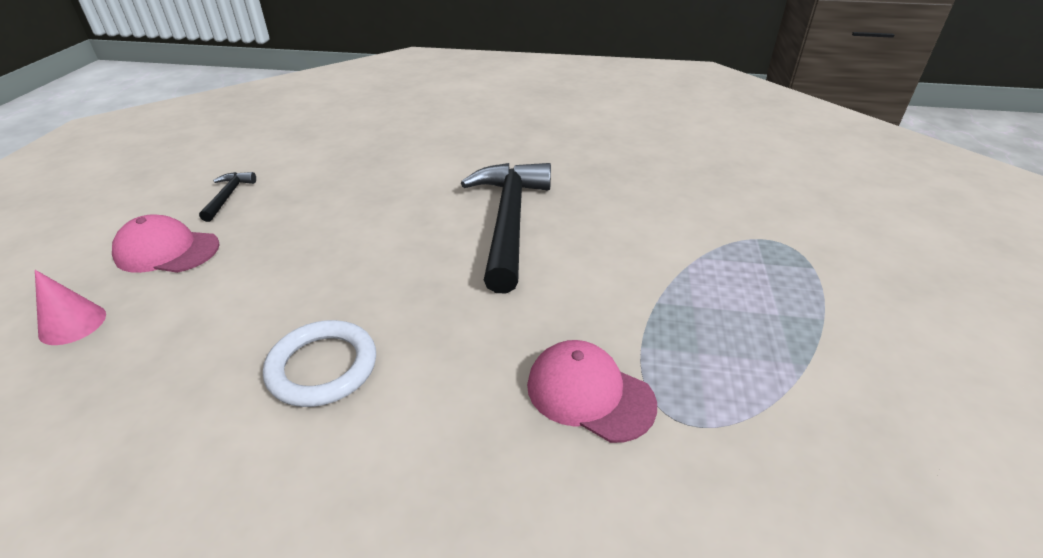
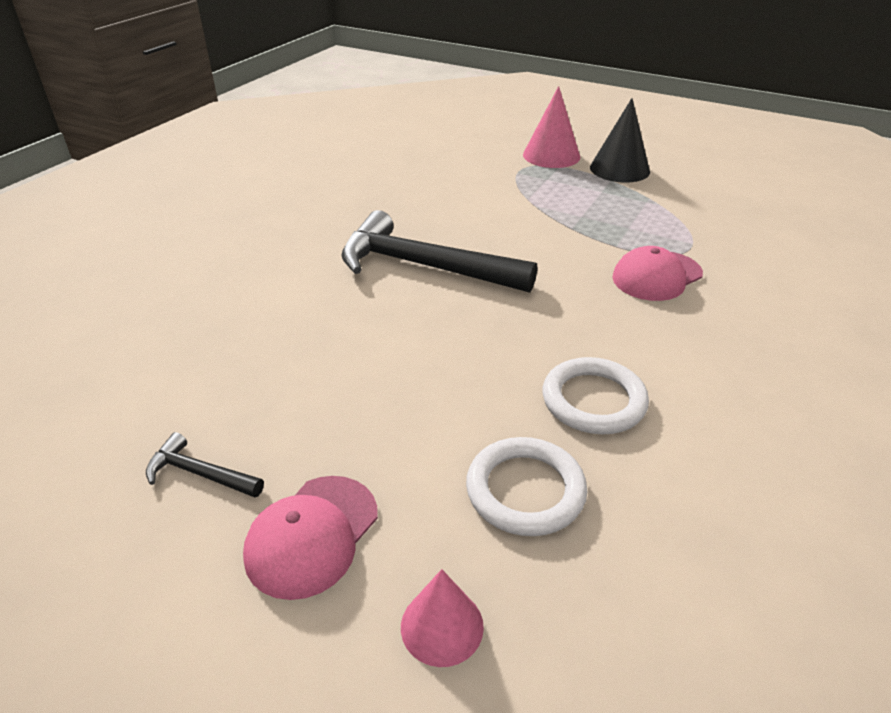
camera: 70 degrees left, 0 degrees up
(199, 341) = (525, 490): none -> white ring
(835, 256) = (551, 155): none -> pink cone
(868, 323) = (619, 169): none -> black cone

